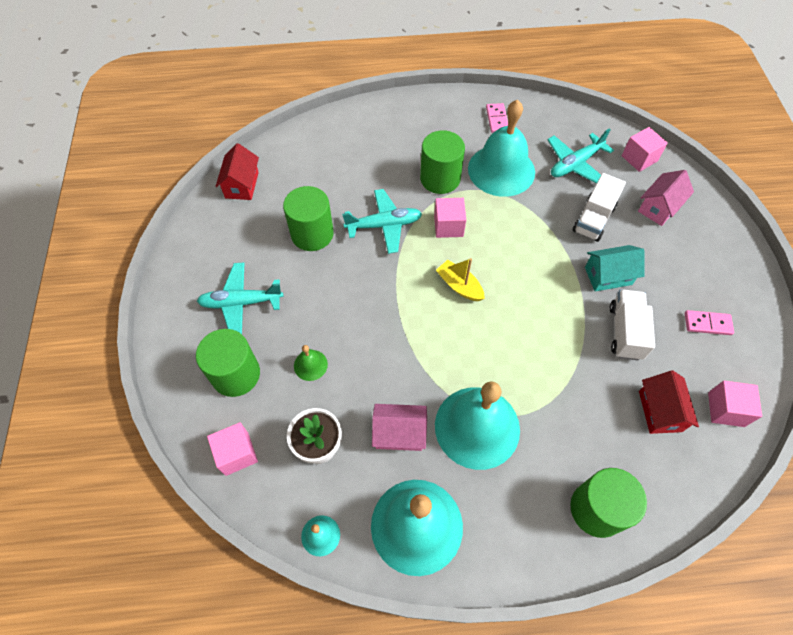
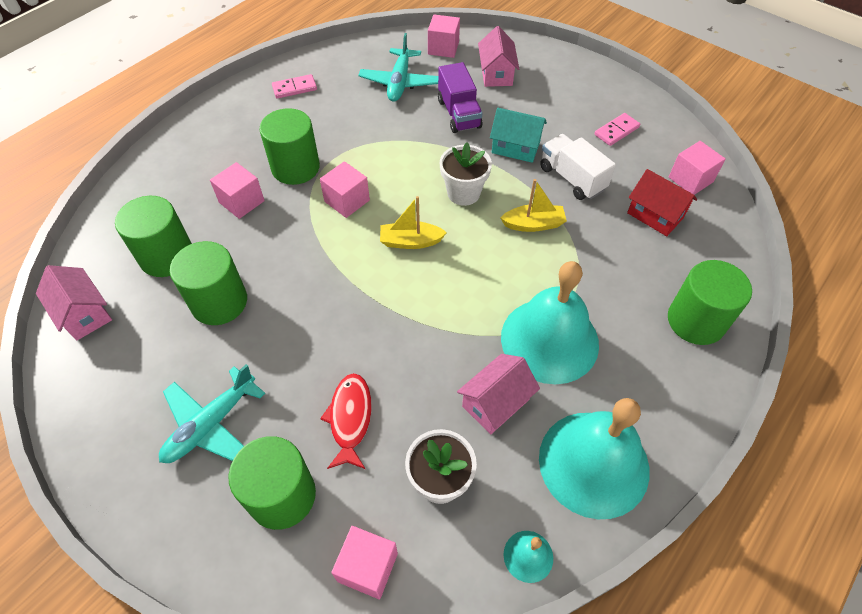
camera: 45 degrees left, 5 degrees down
(242, 185) = (84, 314): red house -> pink house
(310, 365) = (350, 418): green bell -> red fish
(312, 182) = (166, 256): none -> green cylinder
(384, 225) = (285, 242): turquoise plane -> none
(385, 178) = (241, 202): none -> pink cube
(497, 119) = (294, 88): pink domino -> pink domino turned 60 degrees counterclockwise
(501, 170) = (343, 125): turquoise bell -> none
(531, 280) = (463, 193): none -> white flower pot
(556, 341) = (533, 224): none -> yellow boat
(593, 219) = (459, 114): white truck -> purple truck
(608, 276) = (515, 147): turquoise house -> turquoise house turned 75 degrees clockwise

